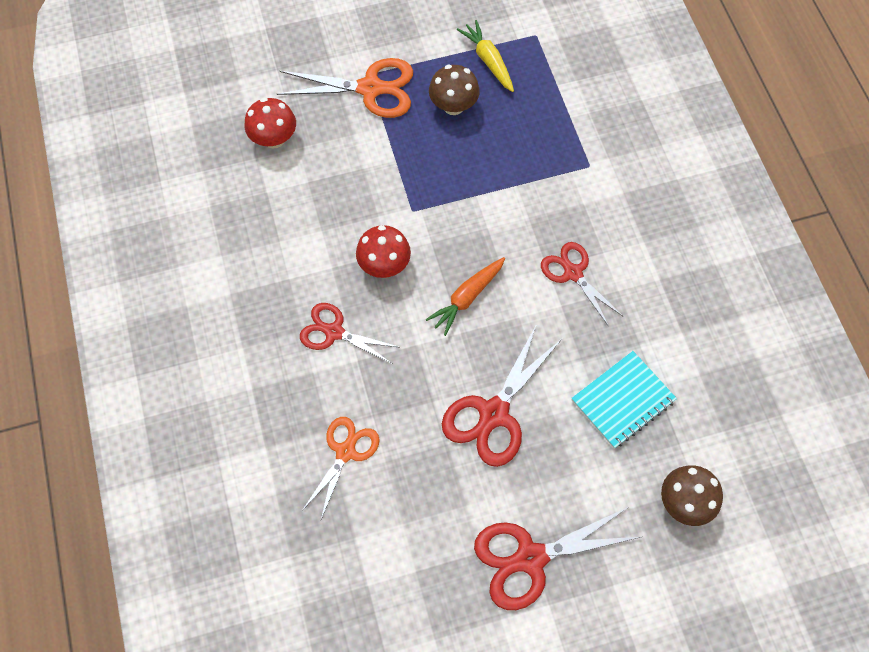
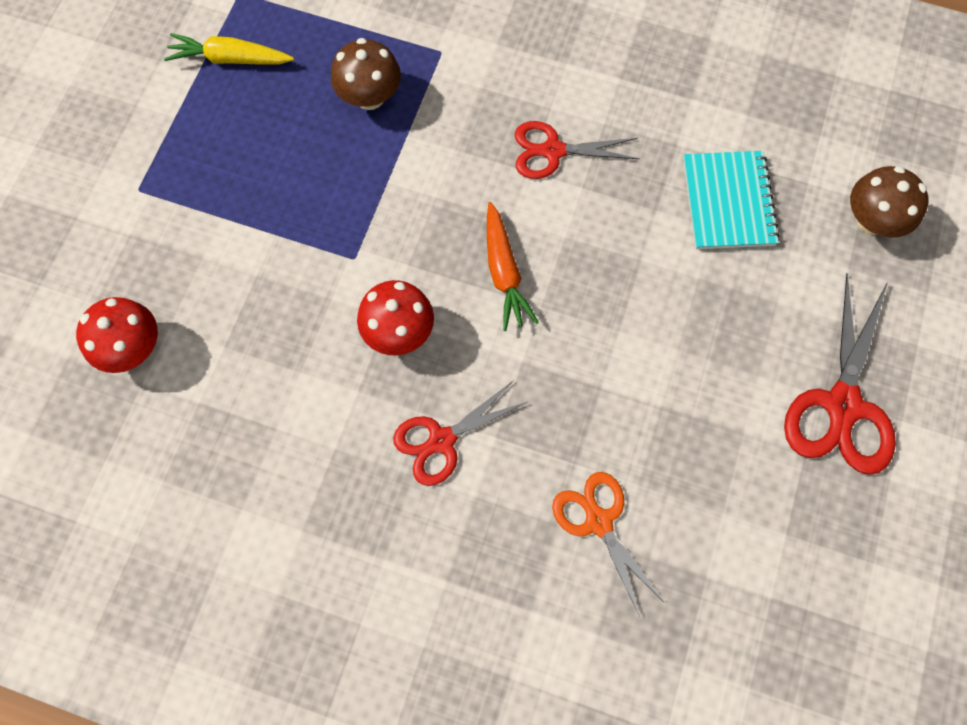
camera: 55 degrees left, 5 degrees up
(370, 88) = (158, 200): orange scissors -> none
(453, 106) = (257, 130): brown mushroom -> brown mushroom (370, 97)
(494, 413) = (658, 335): red scissors -> none

